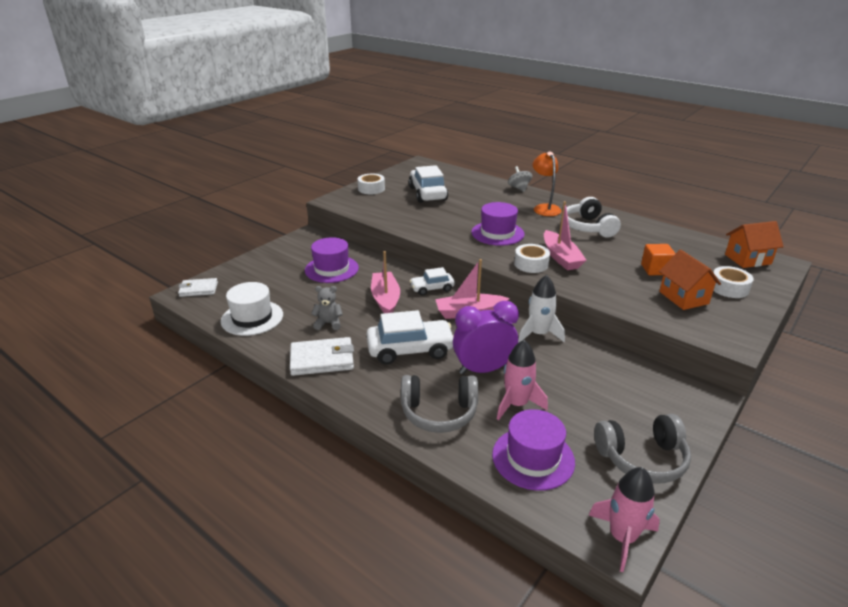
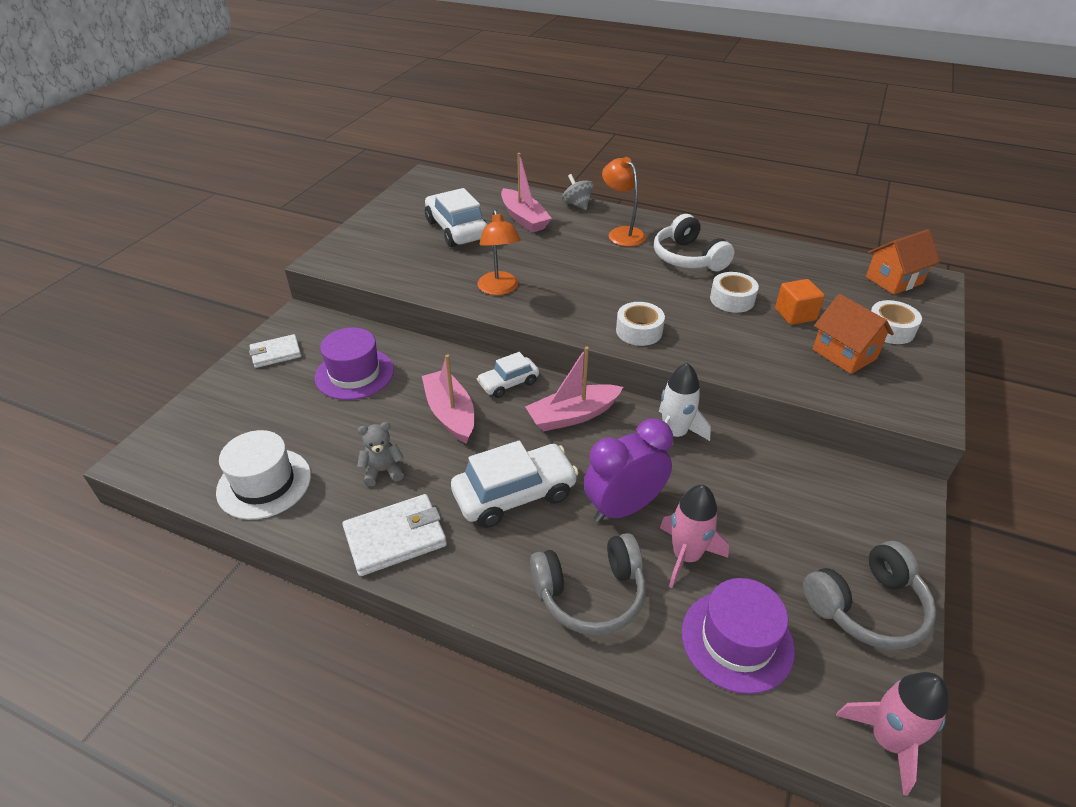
camera: 15 degrees left, 10 degrees up
(198, 289) = (161, 446): white wallet -> white wallet (276, 353)
(371, 189) = (373, 232): white tape -> white tape (732, 299)
(442, 229) = (499, 289): none -> orange lamp
(497, 233) = (576, 285): purple hat -> none
(561, 257) = (672, 313): pink boat -> pink boat (524, 218)

